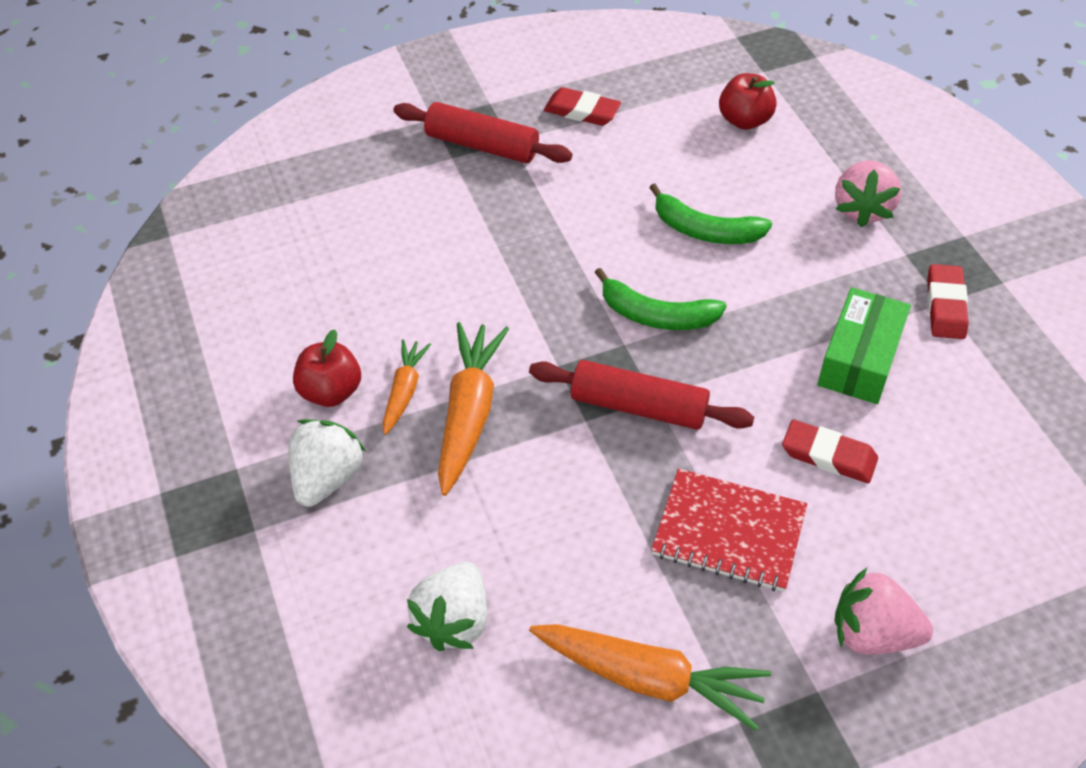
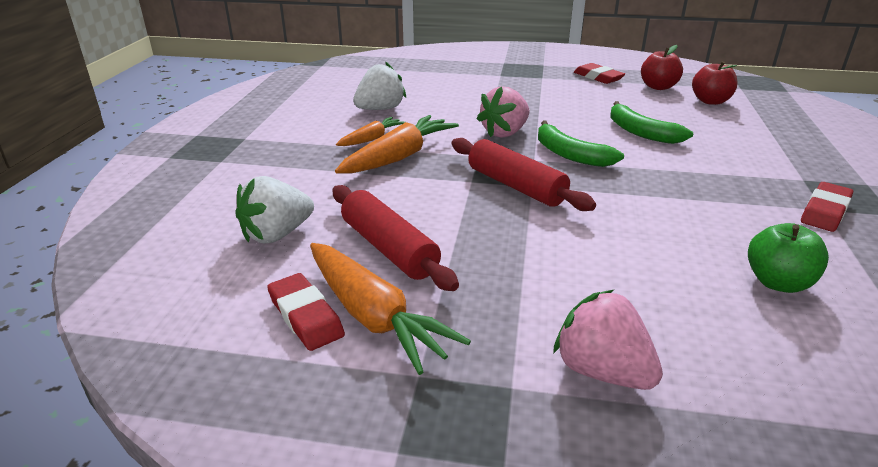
camera: 30 degrees right, 20 degrees down
(327, 478) = (285, 155): white strawberry -> white strawberry (380, 109)
(331, 391) = (331, 128): red apple -> red apple (658, 87)
(482, 145) = (523, 75): red rolling pin -> red rolling pin (389, 248)
(729, 532) = (523, 264): red notebook -> none
(828, 455) = (650, 253): red eraser -> red eraser (305, 316)
(859, 359) = (720, 215): green box -> none
(862, 209) = (778, 152): pink strawberry -> pink strawberry (505, 133)
(949, 442) = (777, 282): none -> green apple

